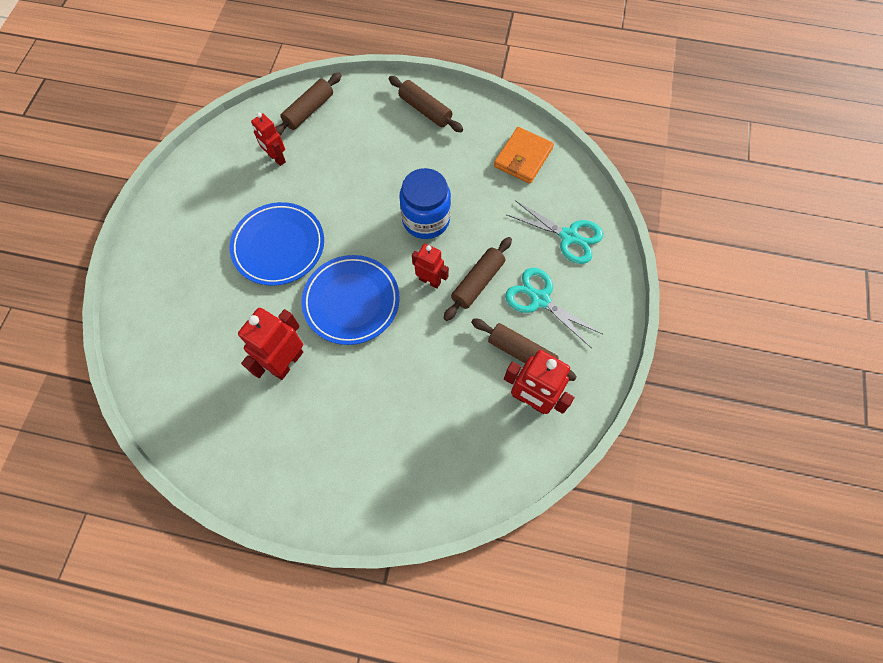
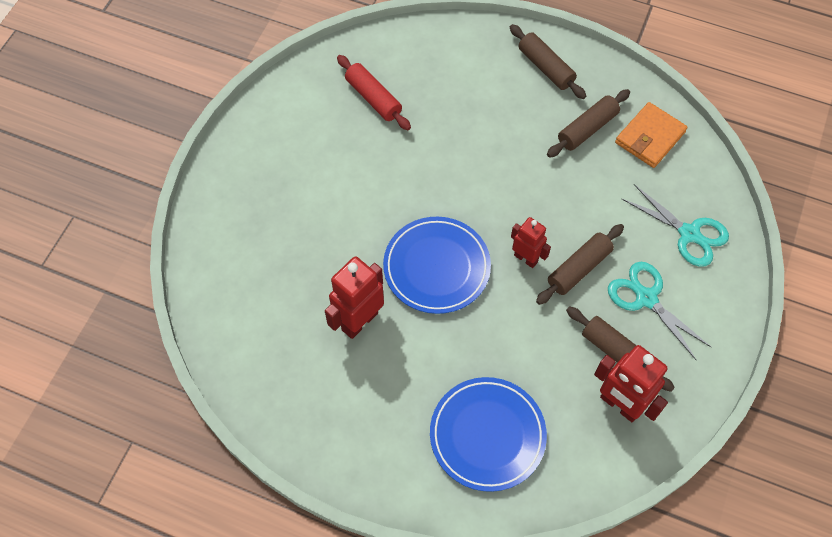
camera: 10 degrees right, 5 degrees down
(276, 158) = (373, 98): red robot -> red rolling pin
(279, 246) = (364, 195): blue plate -> blue plate (487, 435)
(309, 111) = (415, 50): brown rolling pin -> brown rolling pin (587, 129)
(426, 219) = (530, 190): blue jar -> none

